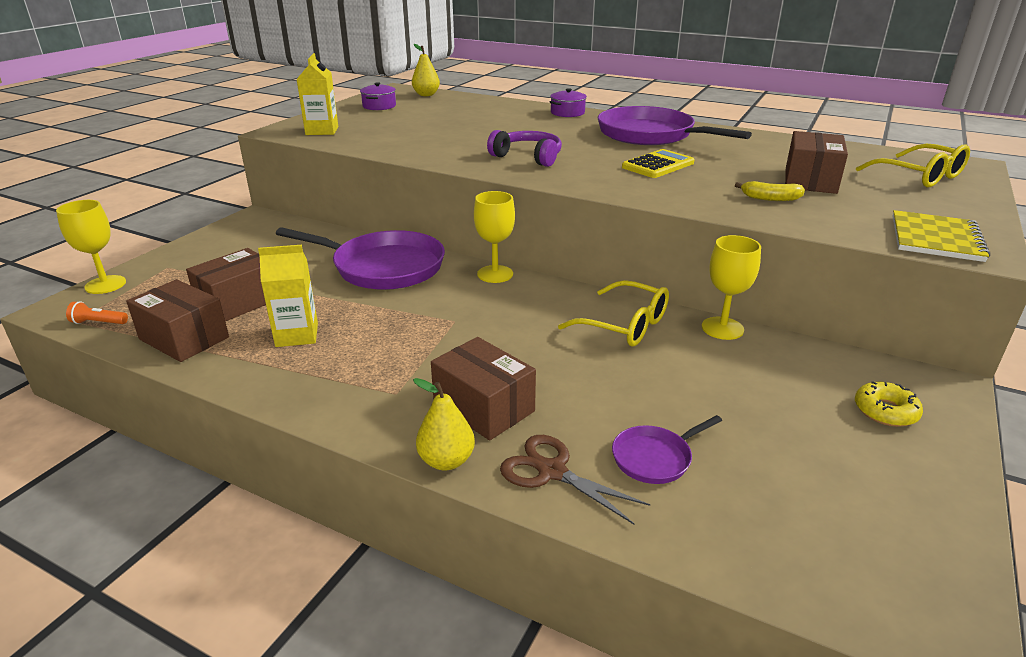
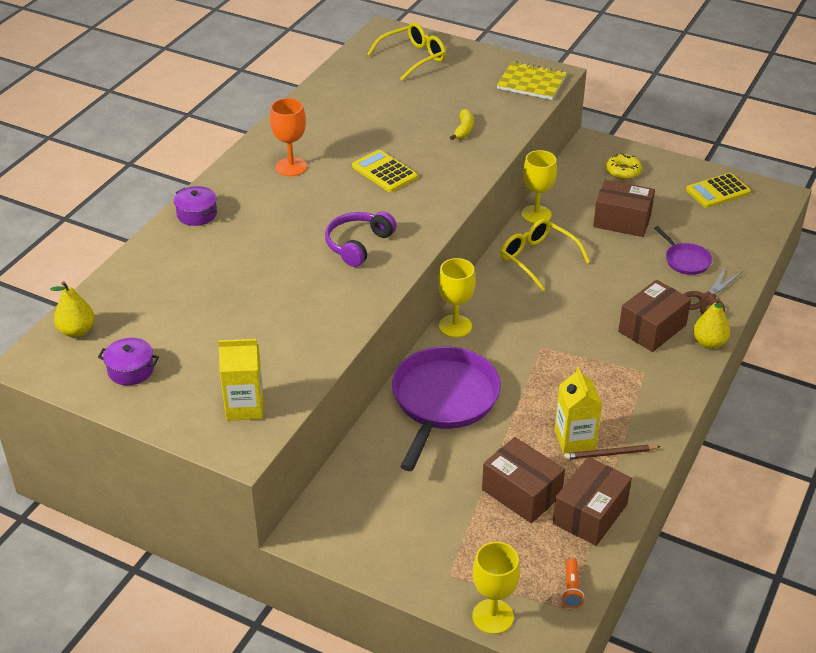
camera: 90 degrees left, 10 degrees up
(262, 356) = (610, 454): none -> brown pencil
(625, 325) = (537, 259): yellow glasses -> yellow glasses turned 75 degrees counterclockwise
(650, 135) = (291, 167): purple pan -> orange goblet
(810, 180) = (423, 105): brown box -> brown box (622, 221)
(898, 528) = (717, 191): none -> yellow calculator

